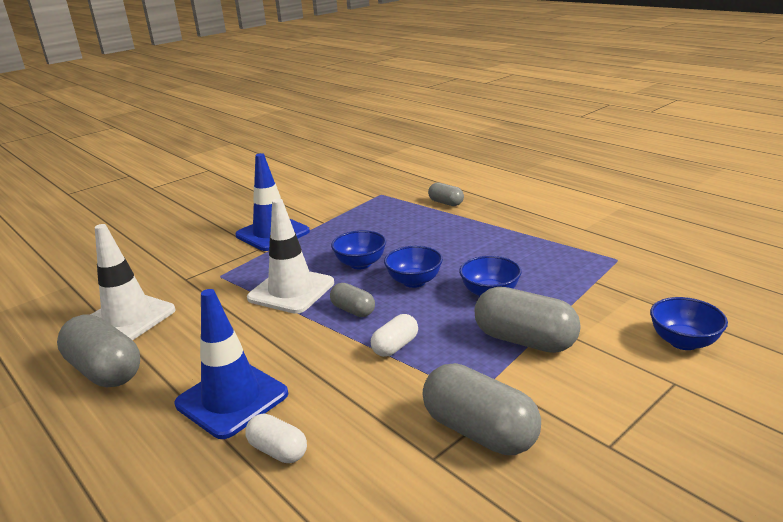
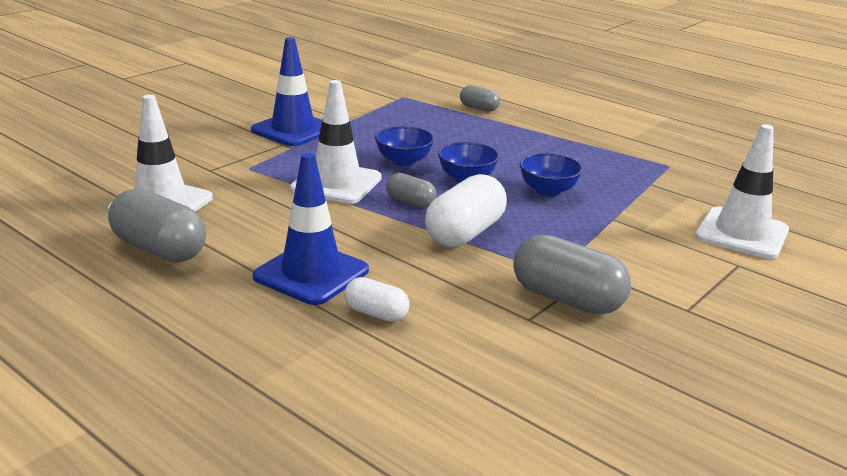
camera: 10 degrees left, 0 degrees up
(395, 346) = (465, 233): white capsule -> white capsule, size x1.81
(525, 340) = (592, 230): grey capsule -> none
(683, 342) = (741, 233): blue bowl -> white traffic cone

